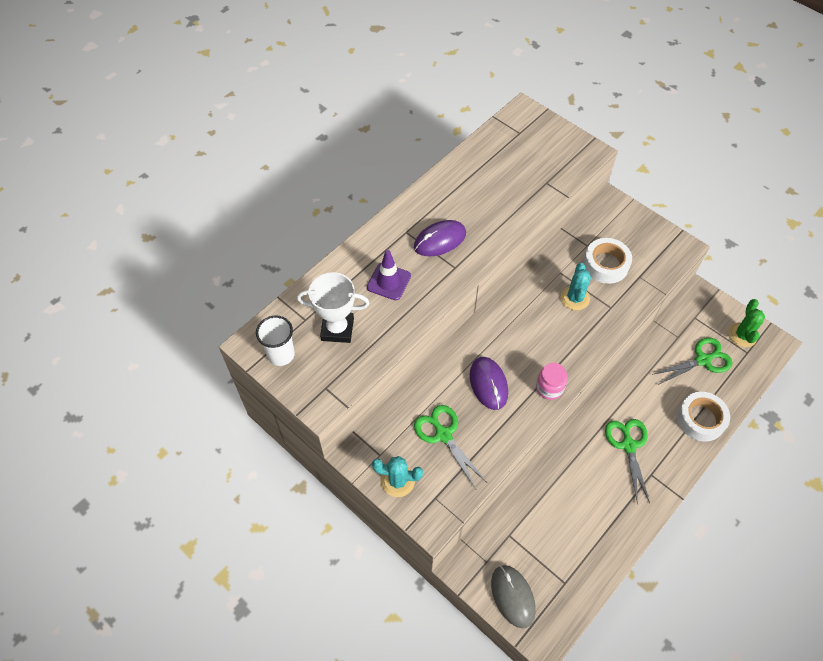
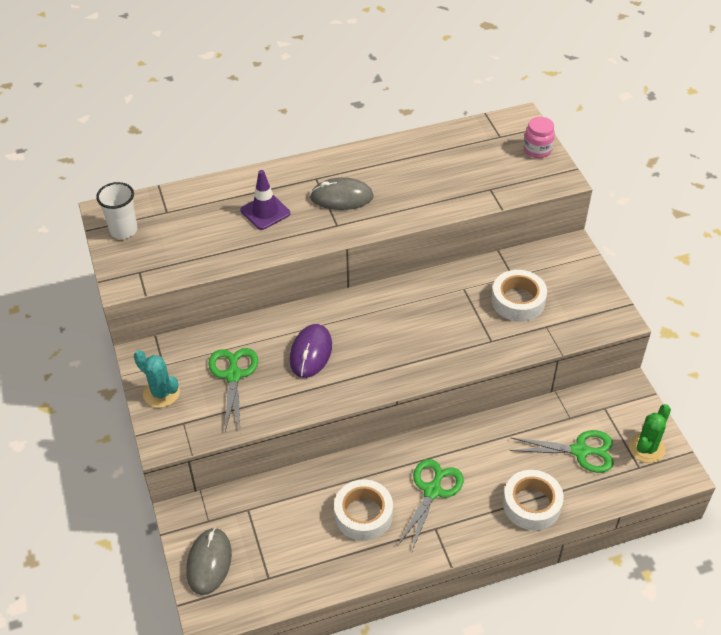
camera: 30 degrees right, 10 degrees down
(337, 329) = (188, 231): white trophy -> none
(440, 240) = (341, 197): purple mouse -> grey mouse
(549, 388) = (367, 383): pink jar -> pink jar (537, 150)
(574, 298) = (459, 317): turquoise cactus -> none
(595, 491) = (363, 514): none -> white tape

